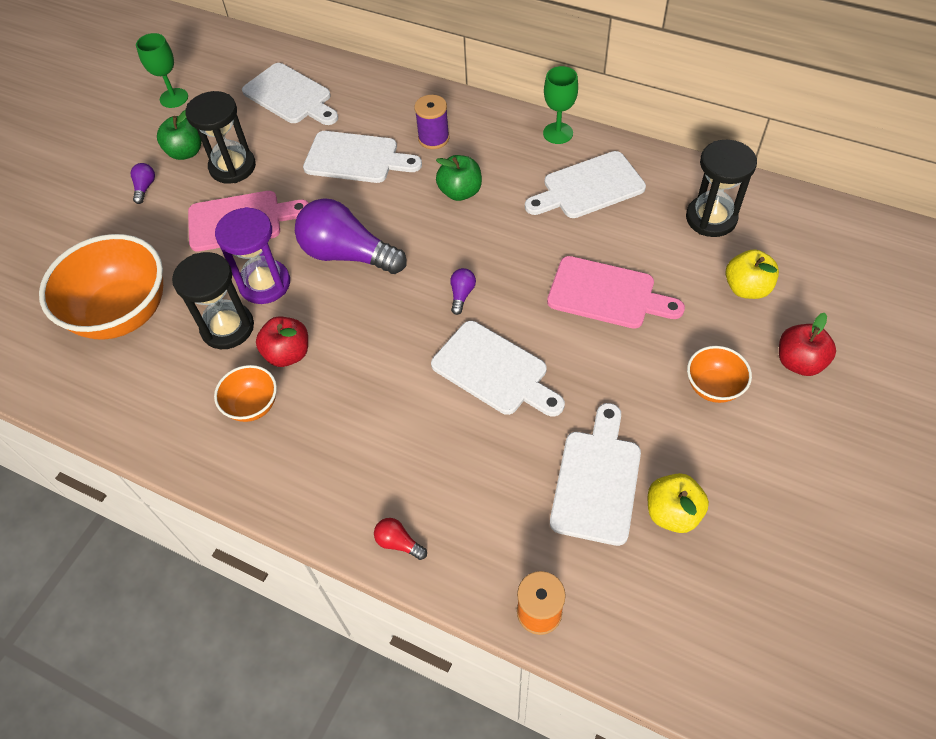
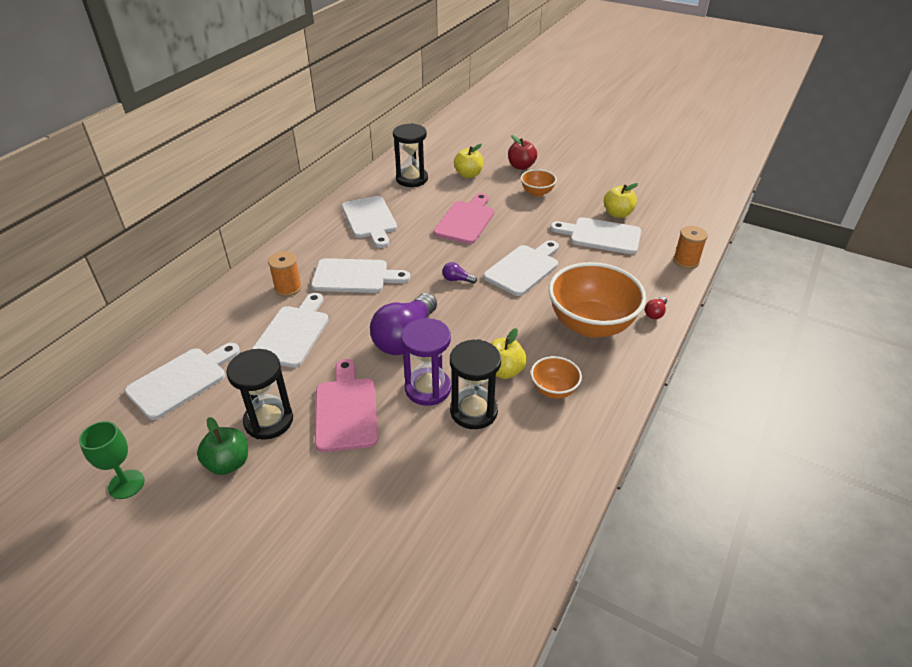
camera: 90 degrees left, 15 degrees down
(123, 313) = (448, 495): orange bowl -> orange bowl (591, 324)
(145, 188) = (271, 496): purple light bulb -> none
(288, 353) = (504, 371): red apple -> yellow apple
(433, 138) = (288, 288): purple spool -> orange spool
(460, 192) = (355, 276): green apple -> white cutting board
(558, 133) = (310, 228): green goblet -> none

